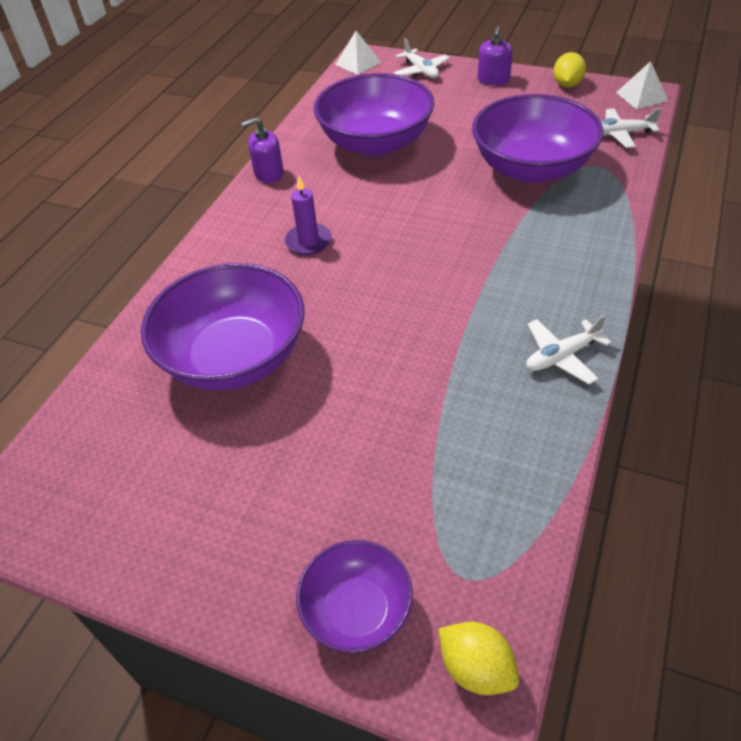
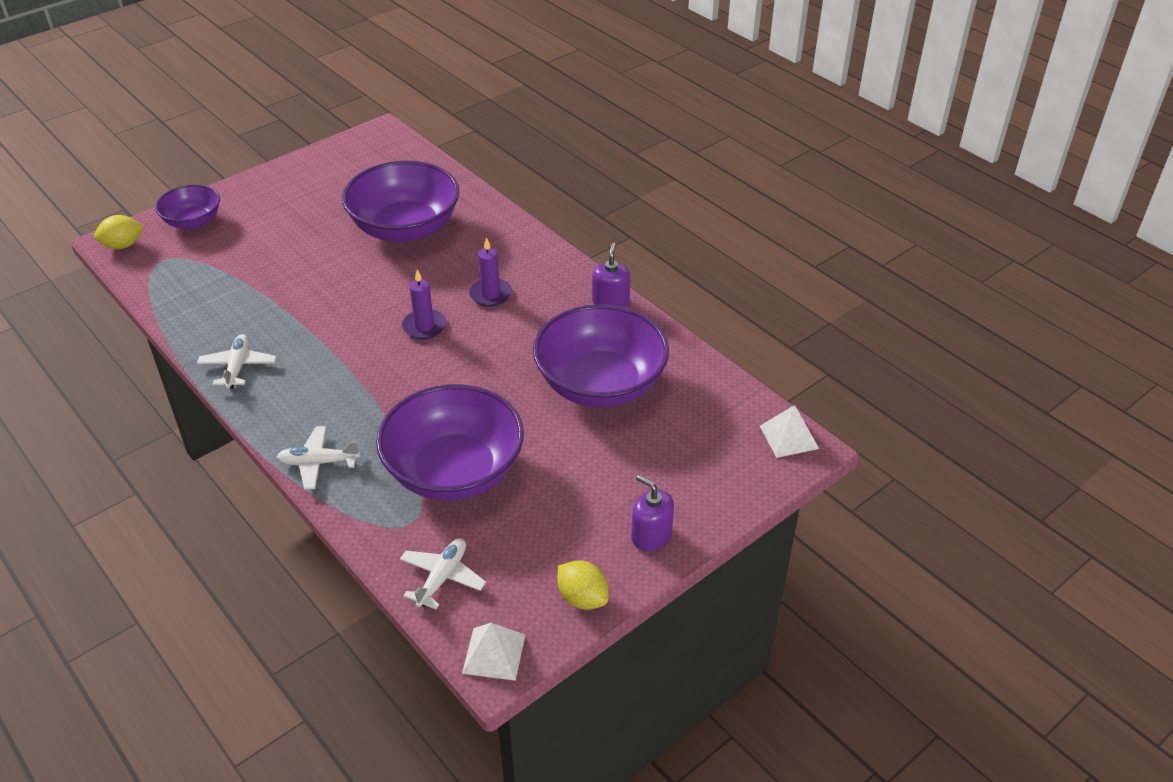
camera: 115 degrees right, 5 degrees down
(388, 260) = (424, 326): none -> purple candle
(421, 71) = (726, 482): white plane -> white plane (318, 463)

